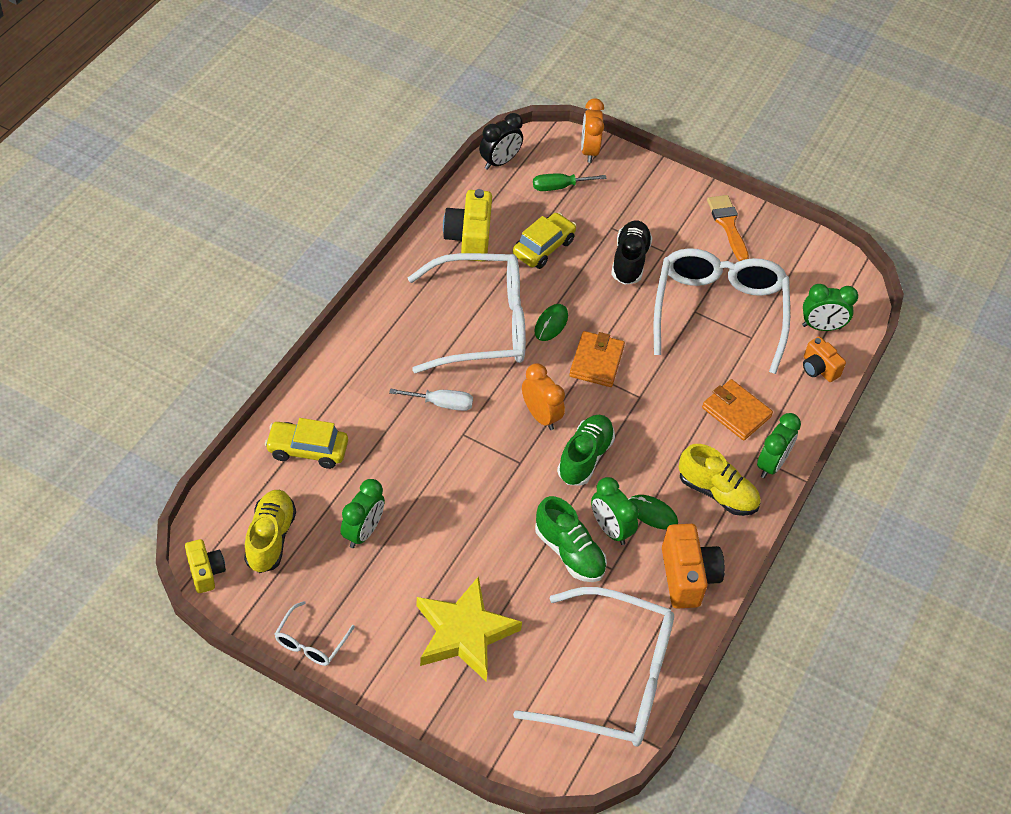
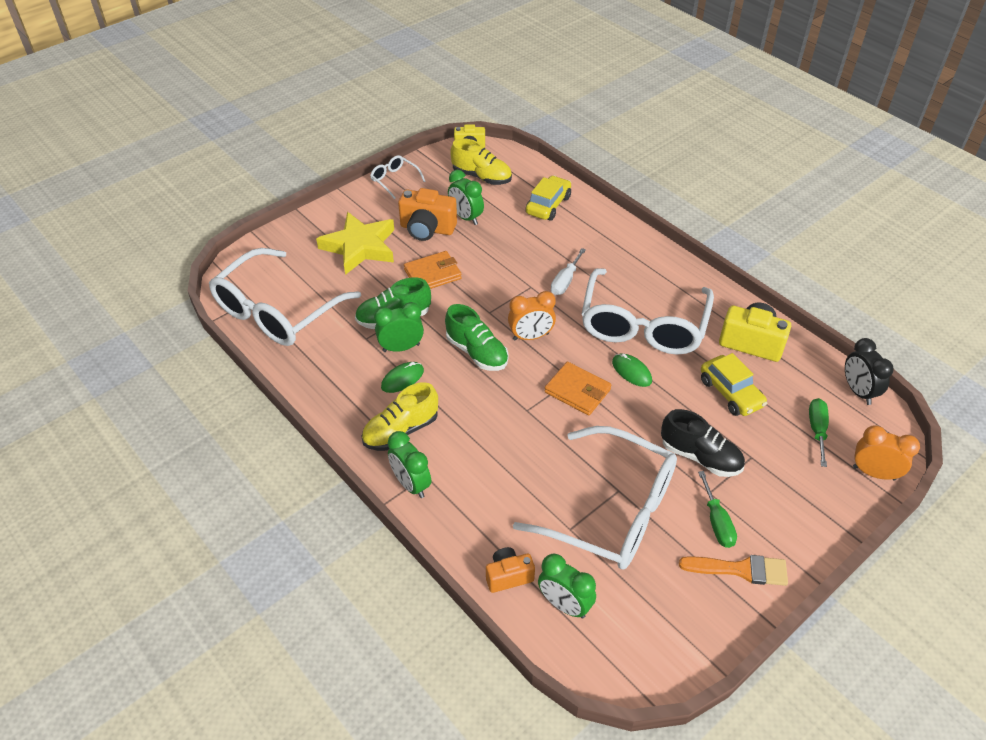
camera: 115 degrees right, 5 degrees down
(687, 577) = (333, 382): orange camera -> orange camera (427, 229)
(691, 243) = (717, 522): none -> green screwdriver
(736, 412) = (481, 478): orange wallet -> orange wallet (432, 274)
(821, 327) = (564, 605): green clock -> green clock turned 75 degrees counterclockwise

